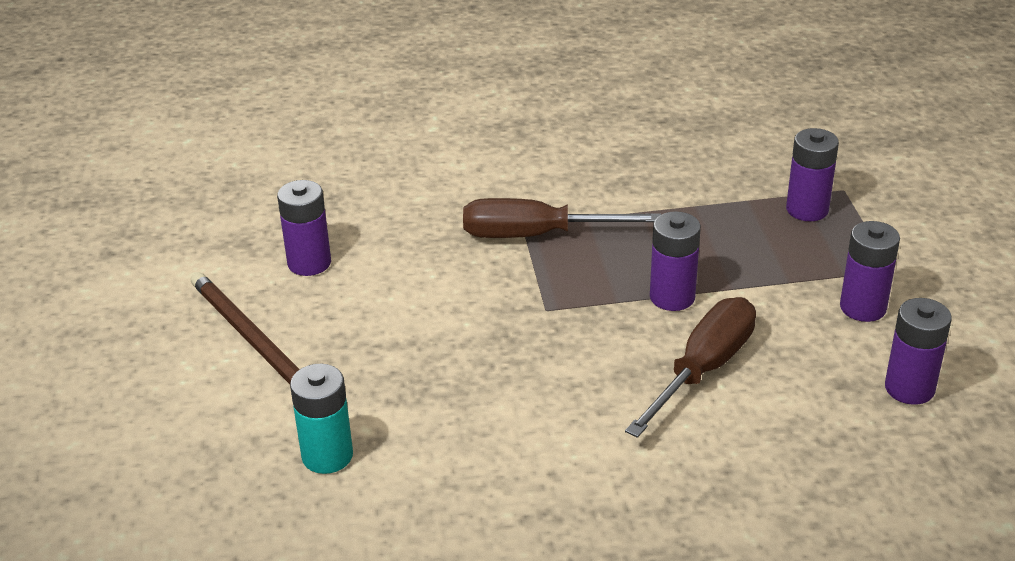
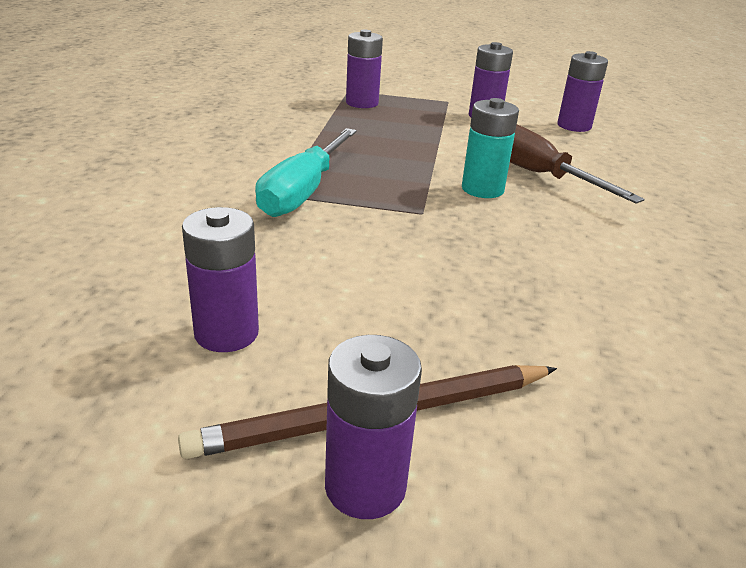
camera: 75 degrees left, 5 degrees down
(327, 456) = (633, 391): turquoise battery -> turquoise battery (482, 189)
(536, 235) = (303, 192): brown screwdriver -> turquoise screwdriver
(672, 297) = (437, 163): purple battery -> purple battery (365, 486)

